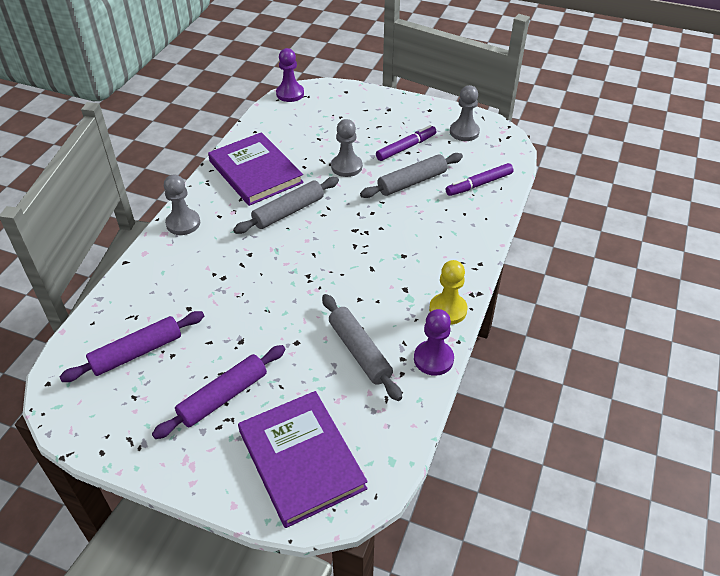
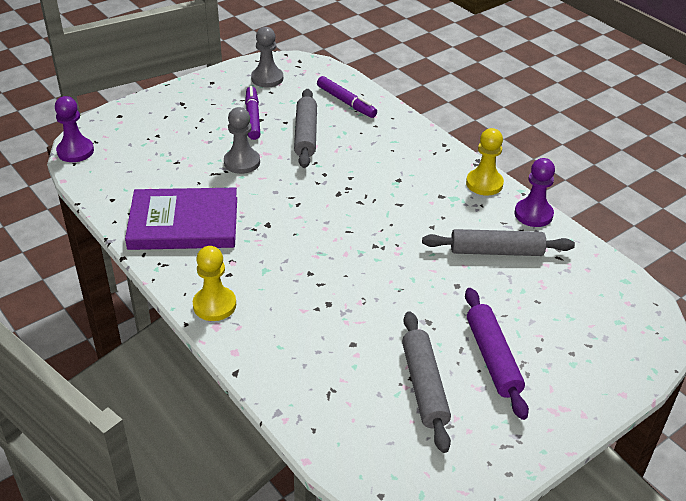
camera: 60 degrees left, 5 degrees down
(137, 353) = (388, 404): purple rolling pin -> none
(183, 223) = (214, 305): grey pawn -> yellow pawn
(288, 211) = (271, 224): grey rolling pin -> grey rolling pin (424, 386)
(301, 459) = (596, 332): purple book -> none
(479, 184) = (346, 102): purple marker -> purple marker turned 45 degrees counterclockwise

